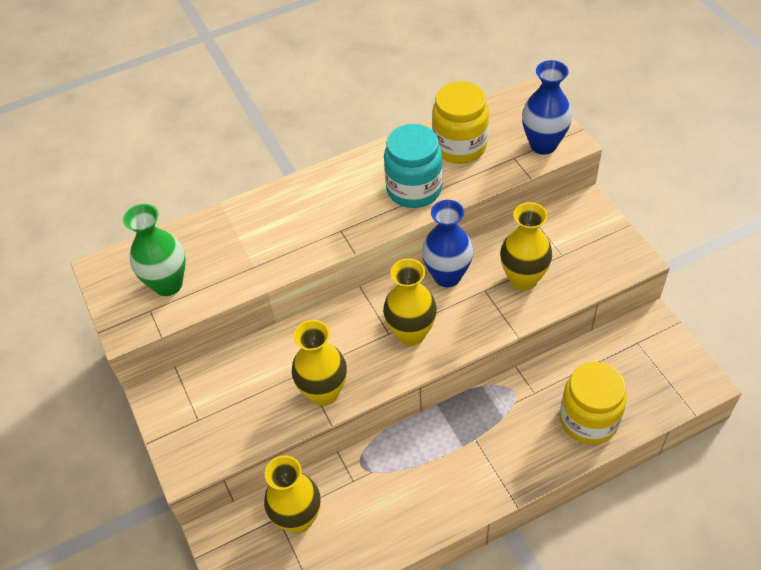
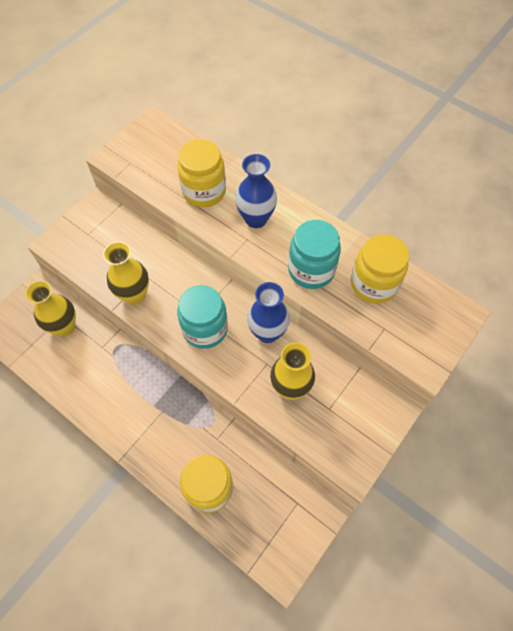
camera: 60 degrees right, 10 degrees up
(168, 284) = (155, 162): green vase -> none
(248, 249) = (204, 191): none -> yellow jar
(411, 333) = (205, 329): yellow vase -> turquoise jar
(543, 145) = (412, 346): blue vase -> blue vase (256, 219)

